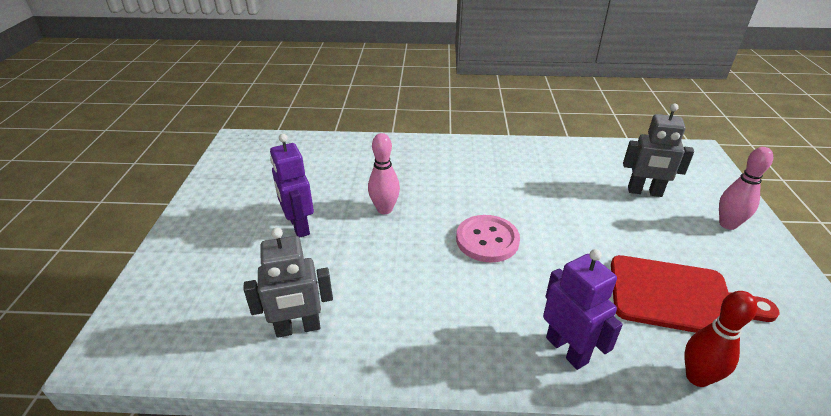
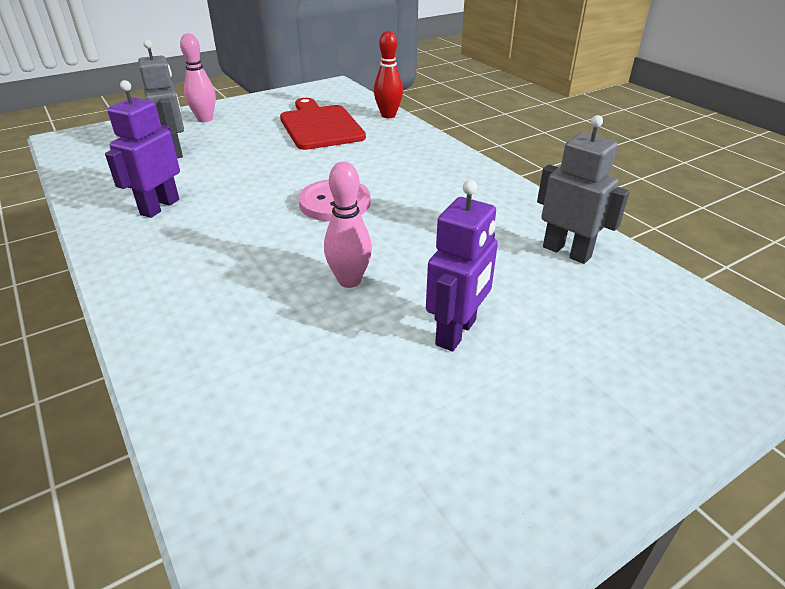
camera: 125 degrees left, 0 degrees up
(567, 350) = (419, 148): purple robot -> purple robot (159, 207)

